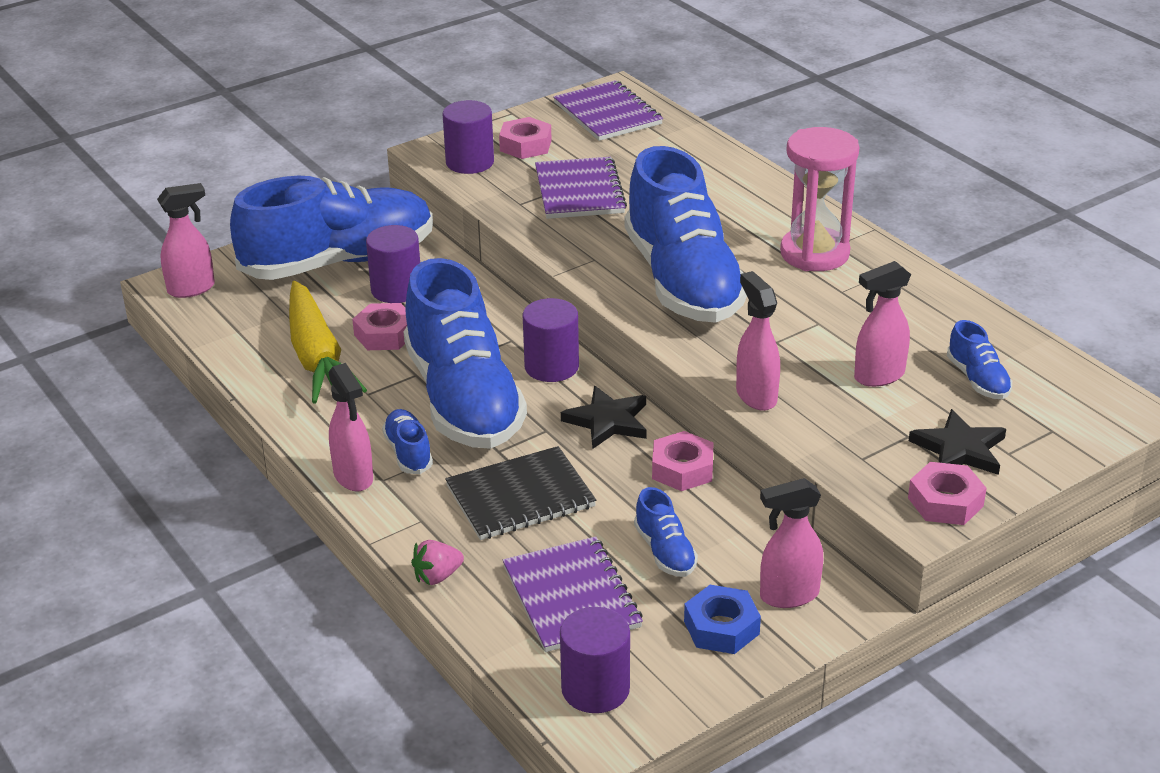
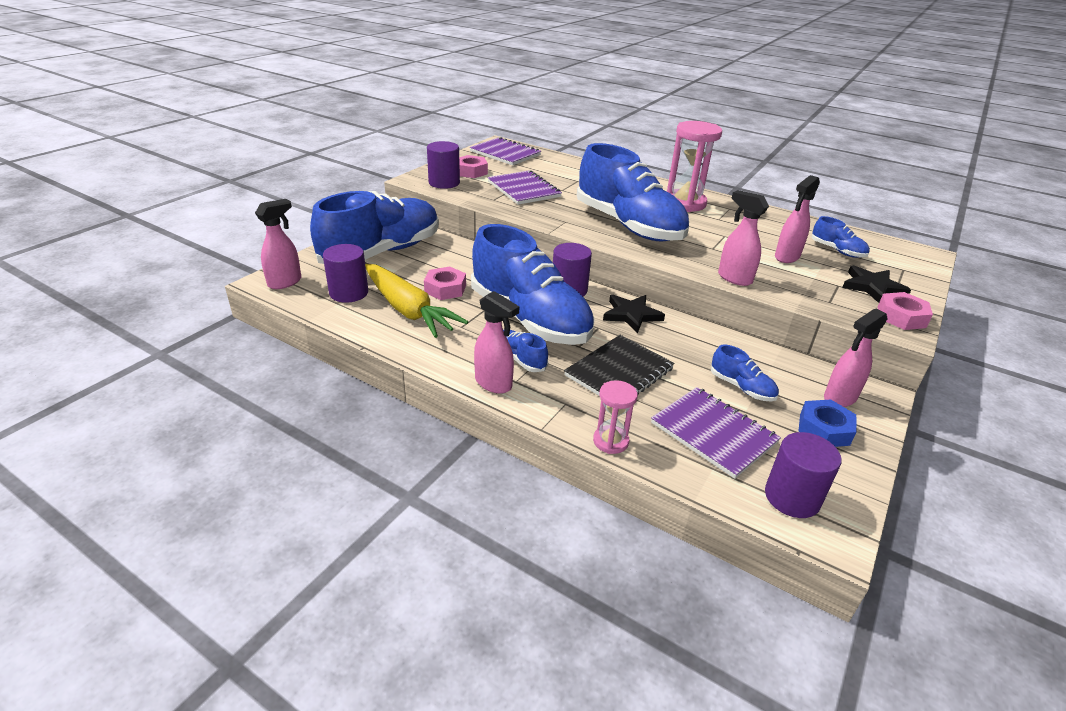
camera: 25 degrees left, 0 degrees up
(396, 290) = (433, 262): purple cylinder -> purple cylinder (349, 293)
(437, 576) = (610, 441): pink strawberry -> pink hourglass
(682, 469) = (702, 334): pink nut -> none

